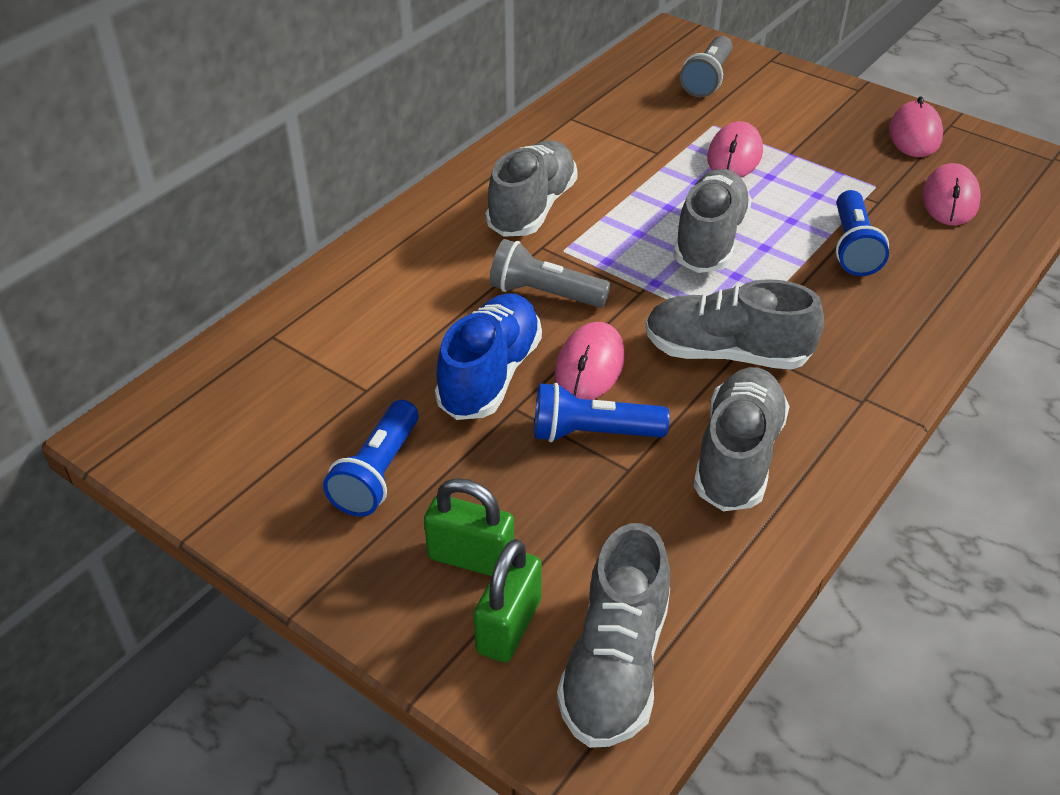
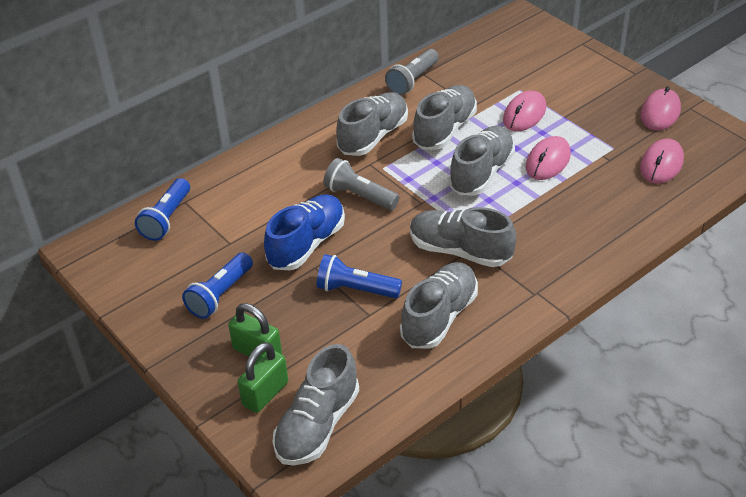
camera: 15 degrees right, 0 degrees up
(589, 366) = (370, 247): pink mouse -> pink mouse (548, 161)
(632, 188) = (444, 130): none -> grey shoe
(707, 79) = (530, 54): grey flashlight -> grey flashlight (413, 80)
(853, 247) = (576, 190): blue flashlight -> blue flashlight (167, 219)

